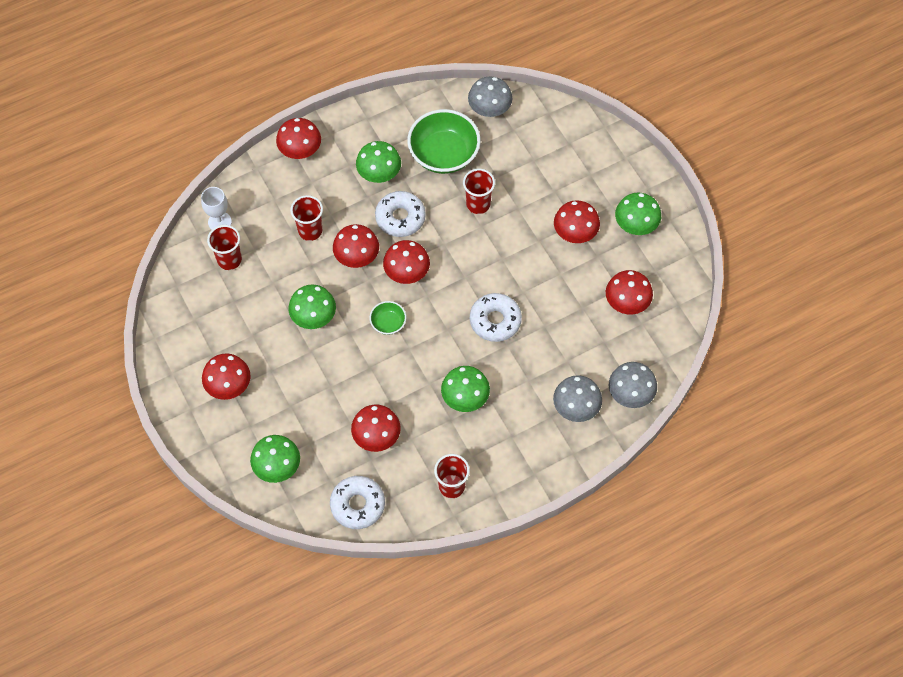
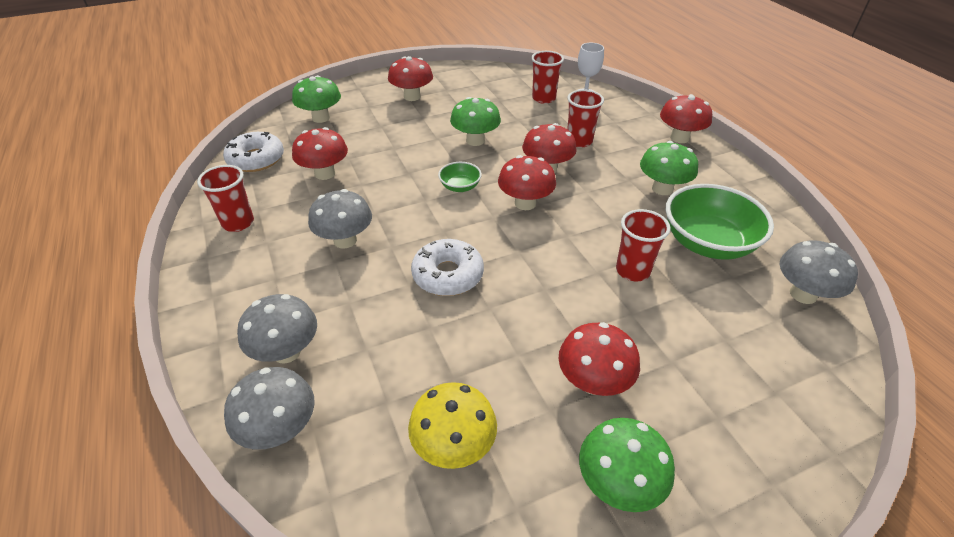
camera: 95 degrees right, 20 degrees down
(400, 218) = (602, 202): white donut -> none
(465, 398) = (345, 240): green mushroom -> grey mushroom
(626, 303) = (454, 446): red mushroom -> yellow mushroom

